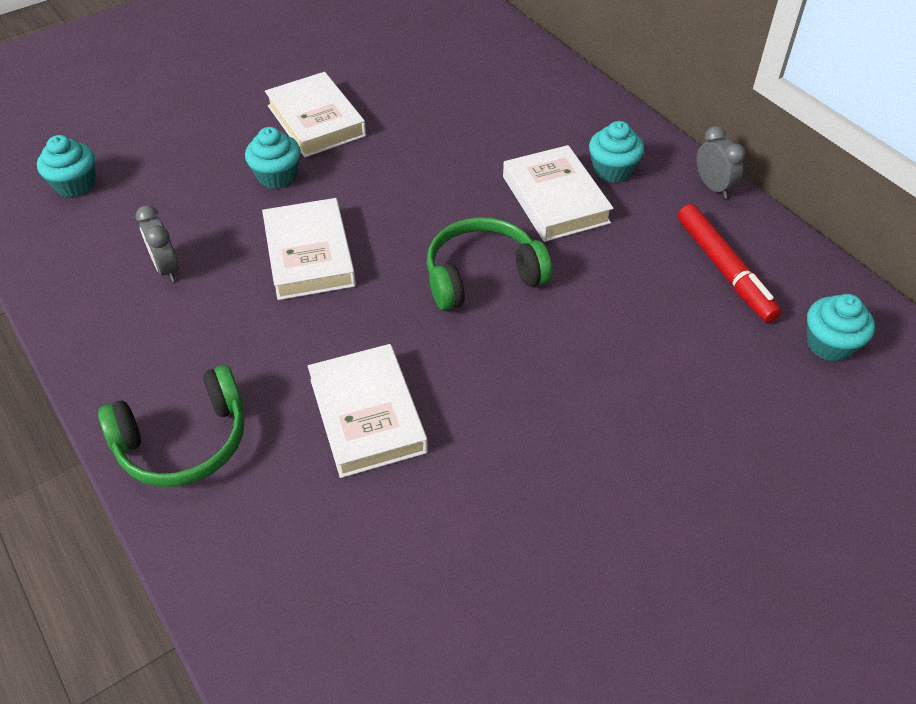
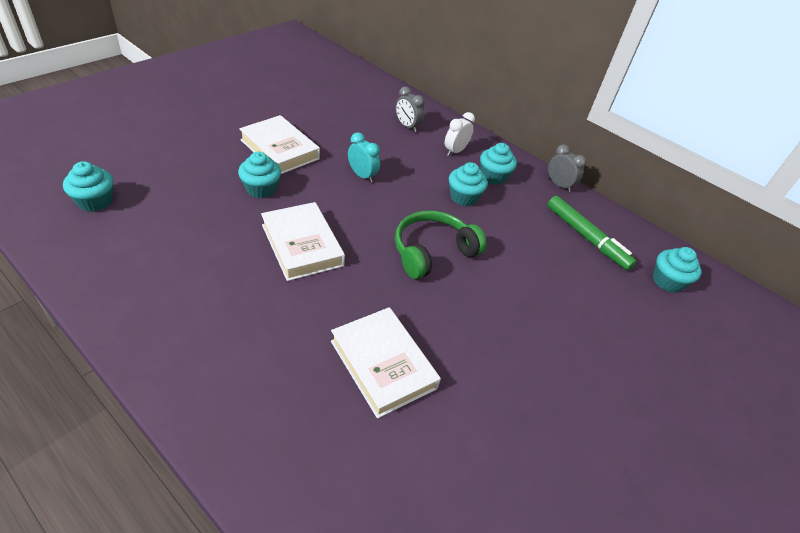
camera: 20 degrees left, 5 degrees down
(167, 268) = (189, 263): grey clock -> grey clock (407, 126)
(184, 441) = (239, 404): green headphones -> none
(418, 162) = (362, 175): none -> turquoise clock
(555, 200) = (463, 197): white book -> turquoise cupcake
(567, 129) = (455, 151): none -> white clock
(724, 270) = (586, 237): red marker -> green marker

